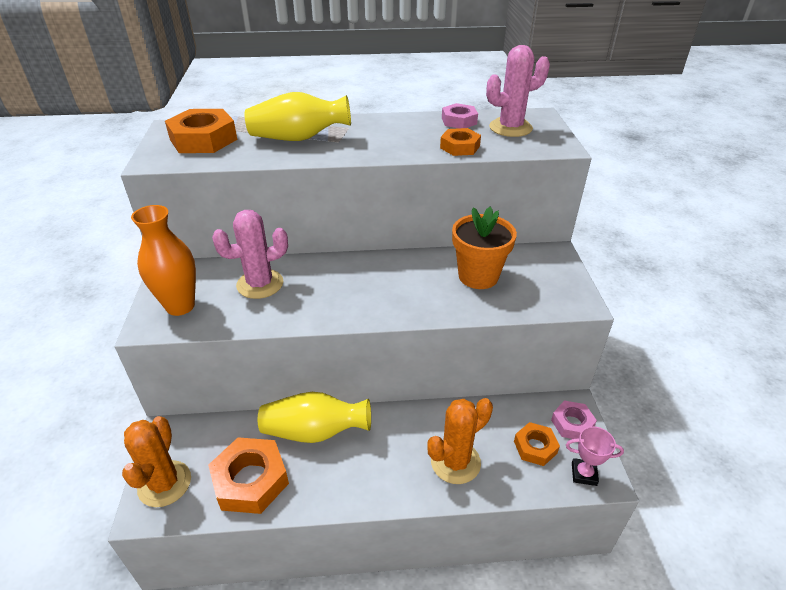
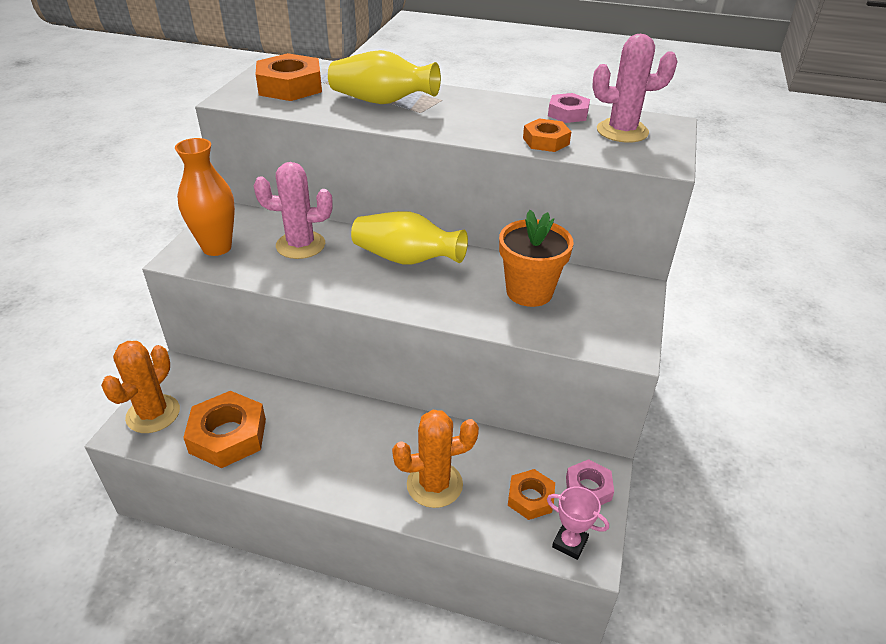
camera: 20 degrees right, 0 degrees up
(314, 431) = (310, 410): yellow vase -> yellow vase (406, 259)

